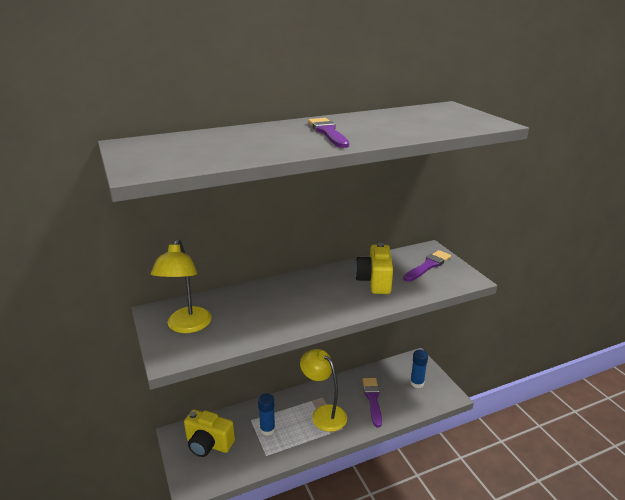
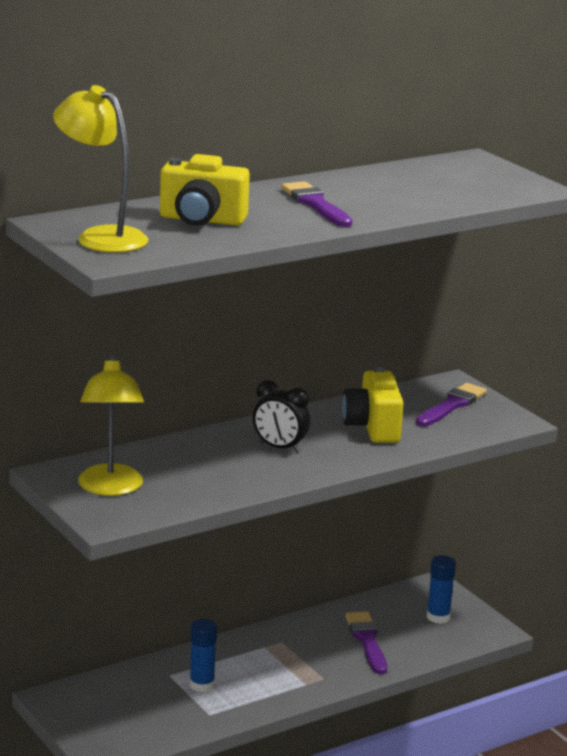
camera: 10 degrees left, 5 degrees down
(208, 444) = (110, 706): yellow camera -> yellow camera (201, 220)
(310, 296) = (279, 448): none -> black clock
(323, 413) = (289, 662): yellow lamp -> yellow lamp (101, 237)

